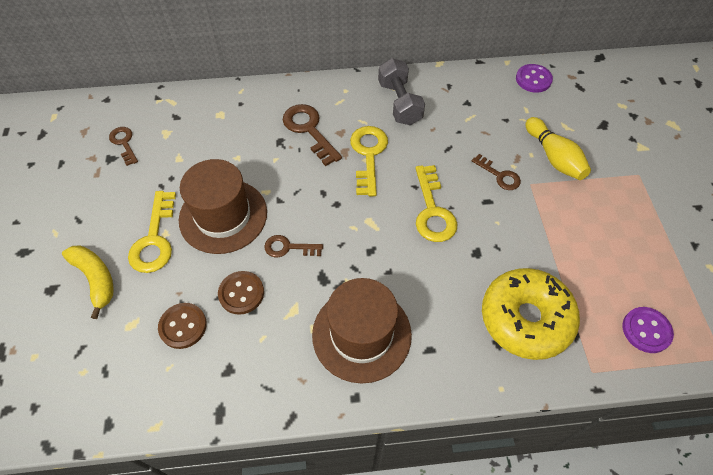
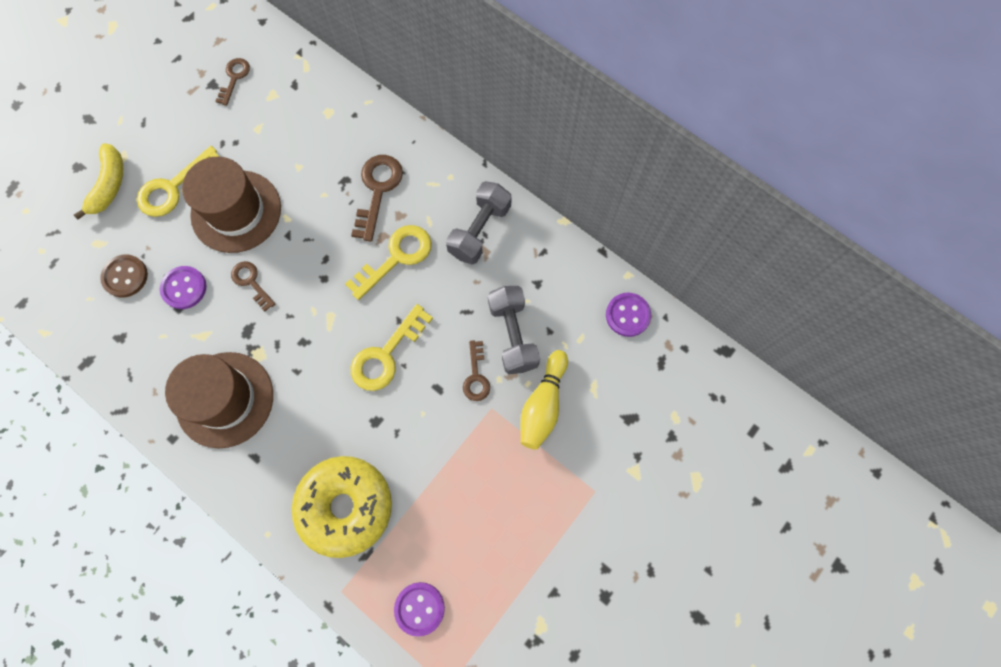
camera: 45 degrees right, 15 degrees up
(241, 293) = (184, 288): brown button -> purple button
(490, 138) = (513, 335): none -> grey dumbbell

